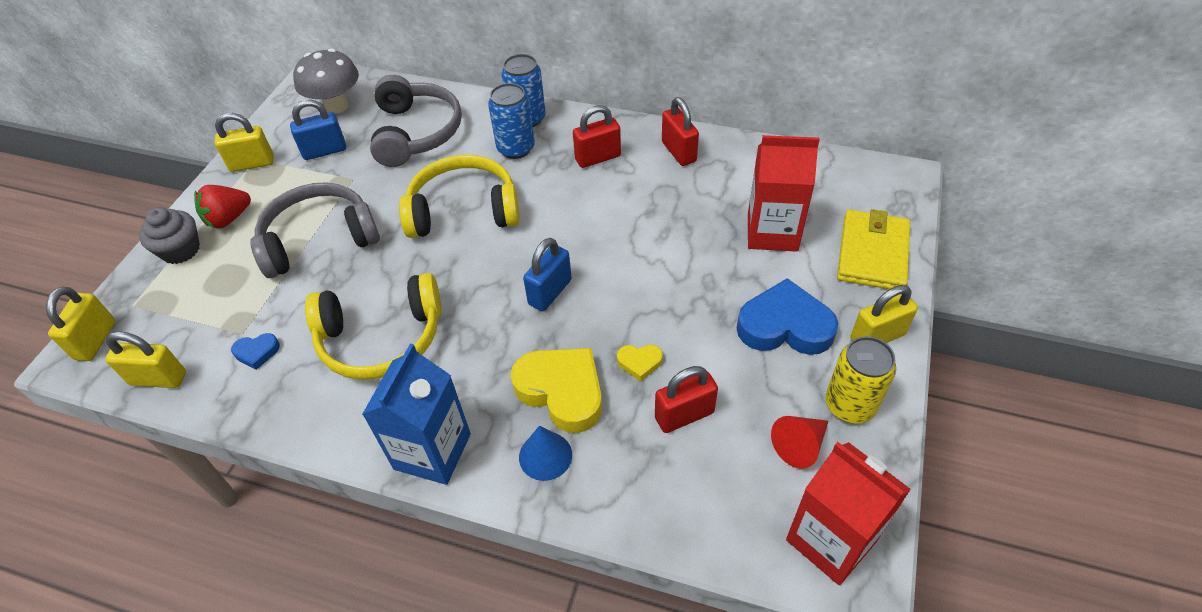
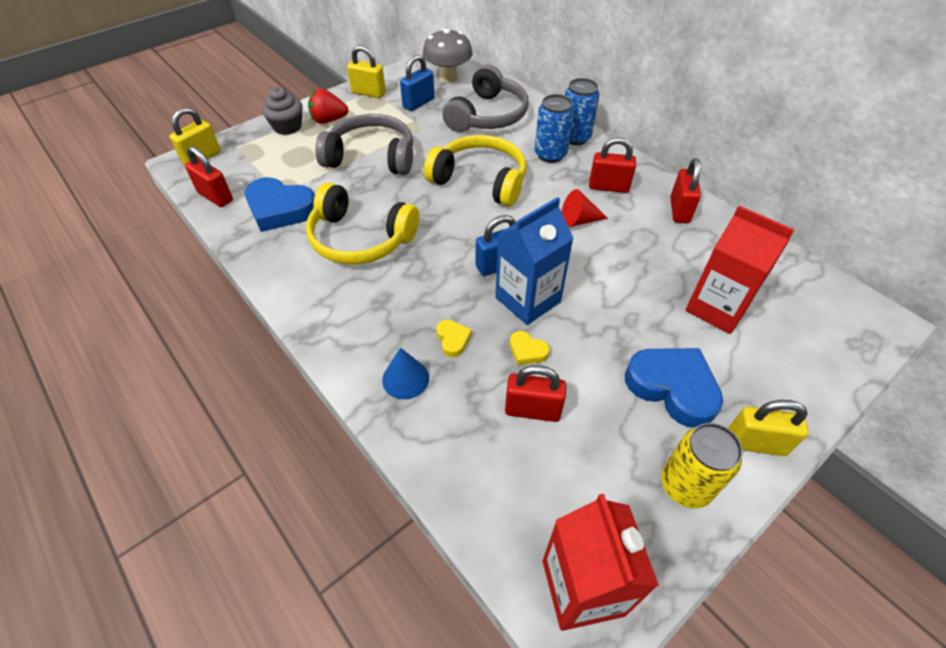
camera: 30 degrees right, 0 degrees up
(158, 378) = (215, 197): yellow padlock -> red padlock
(257, 352) = (280, 209): blue heart -> blue heart, size x2.15
(324, 151) = (418, 103): blue padlock -> blue padlock turned 60 degrees counterclockwise
(432, 451) = (333, 331): blue carton -> blue carton (528, 299)
(562, 391) = (453, 340): yellow heart -> yellow heart, size x0.47
(800, 445) = (613, 491): red cone -> red cone (578, 220)
(872, 253) = (803, 371): yellow wallet -> none

